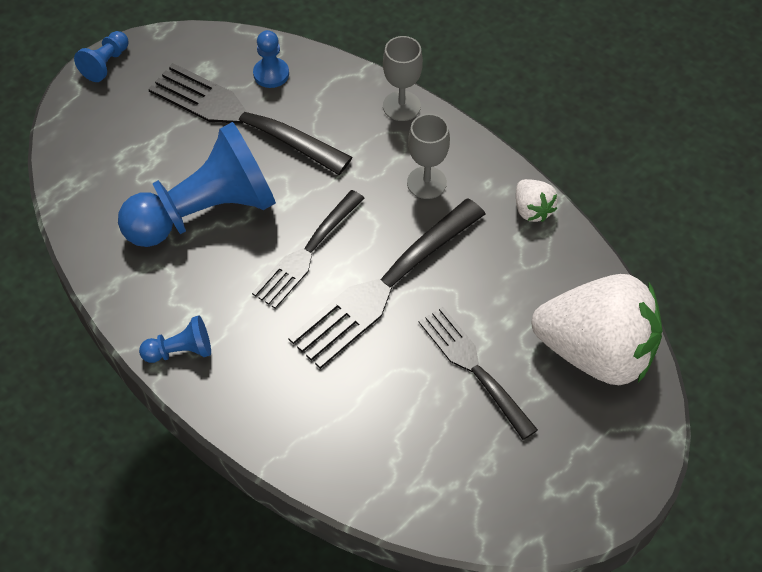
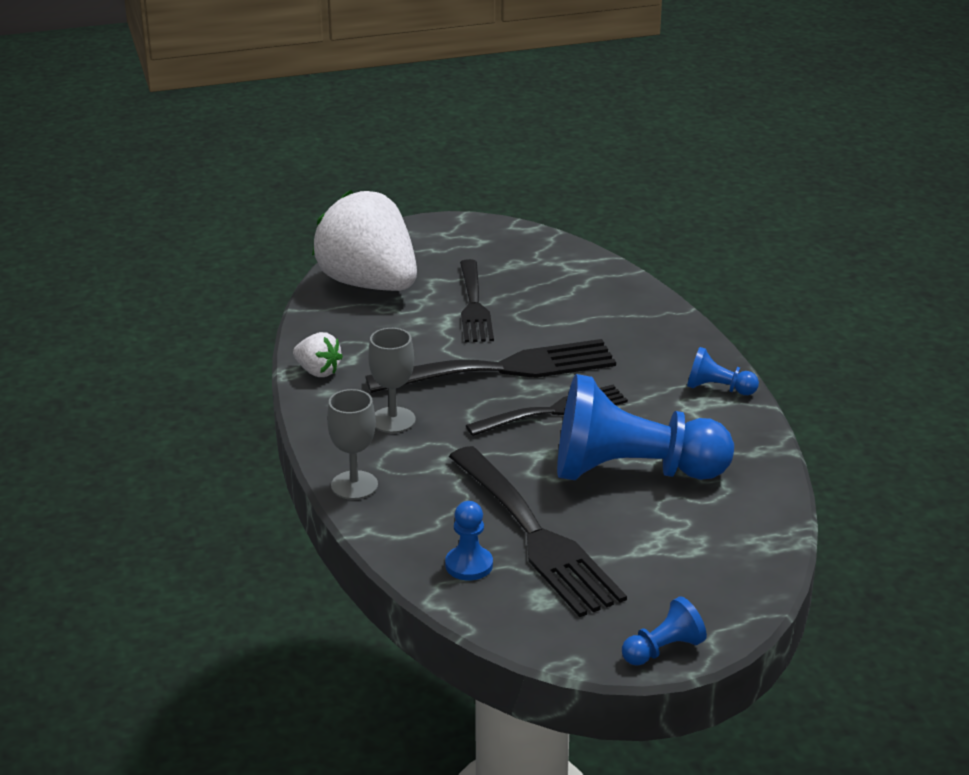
camera: 150 degrees left, 25 degrees down
(532, 210) = (318, 371): white strawberry -> white strawberry turned 120 degrees clockwise

